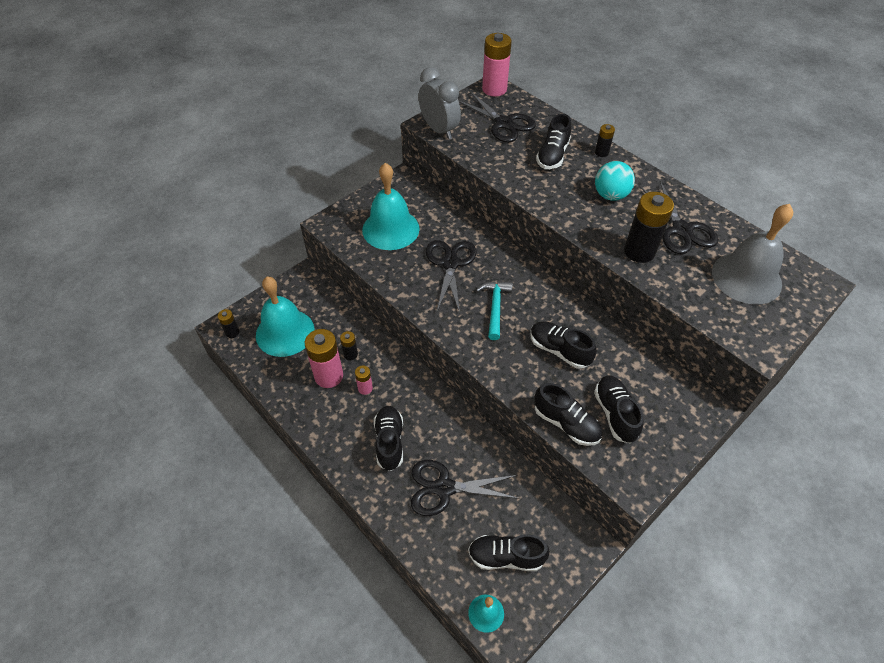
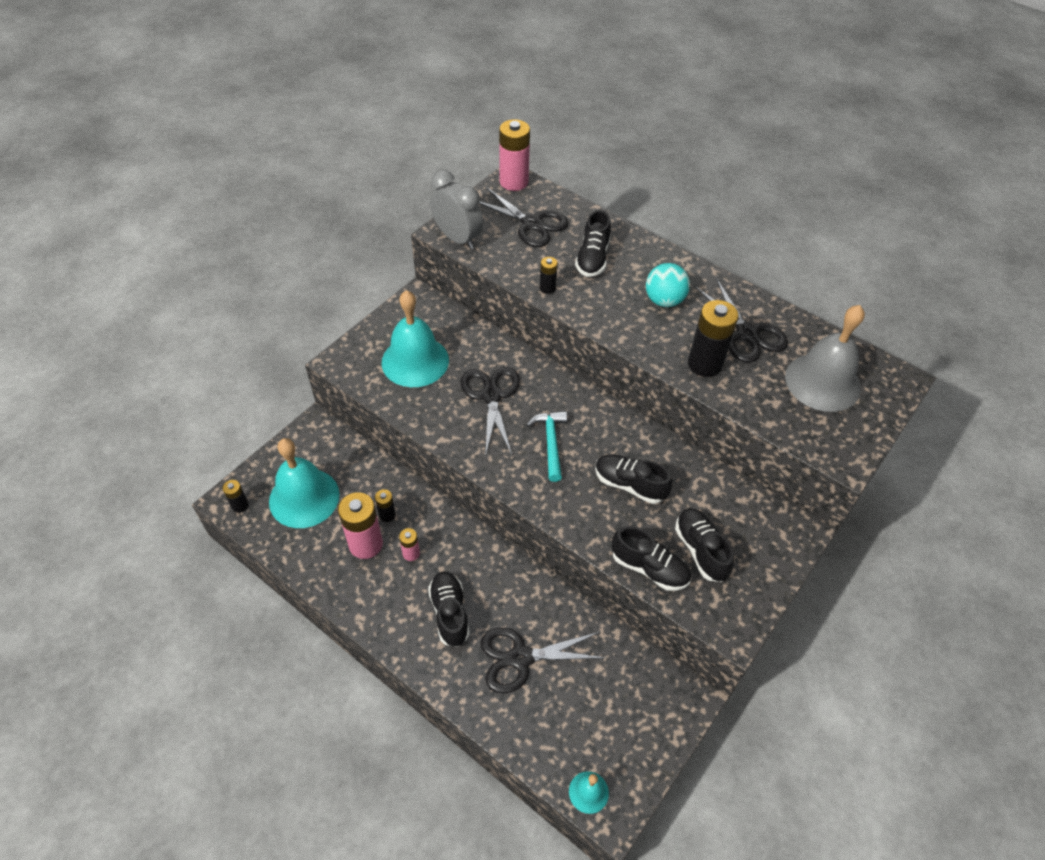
camera: 10 degrees left, 0 degrees up
(506, 557) = (601, 726): black shoe -> none
(601, 153) = (647, 250): black battery -> black battery (547, 288)

